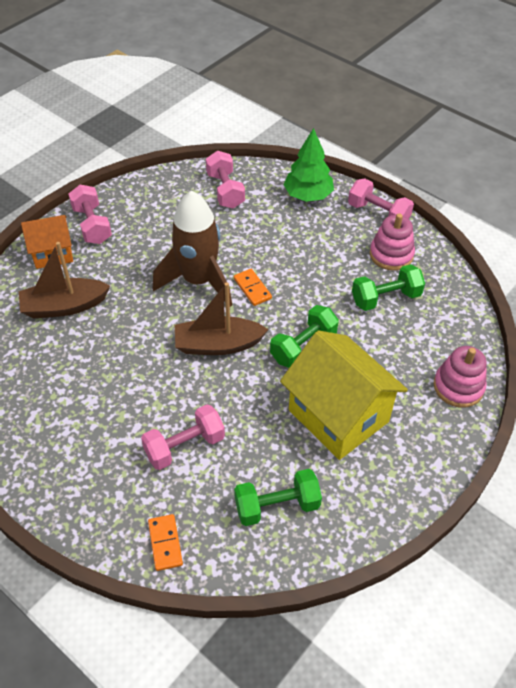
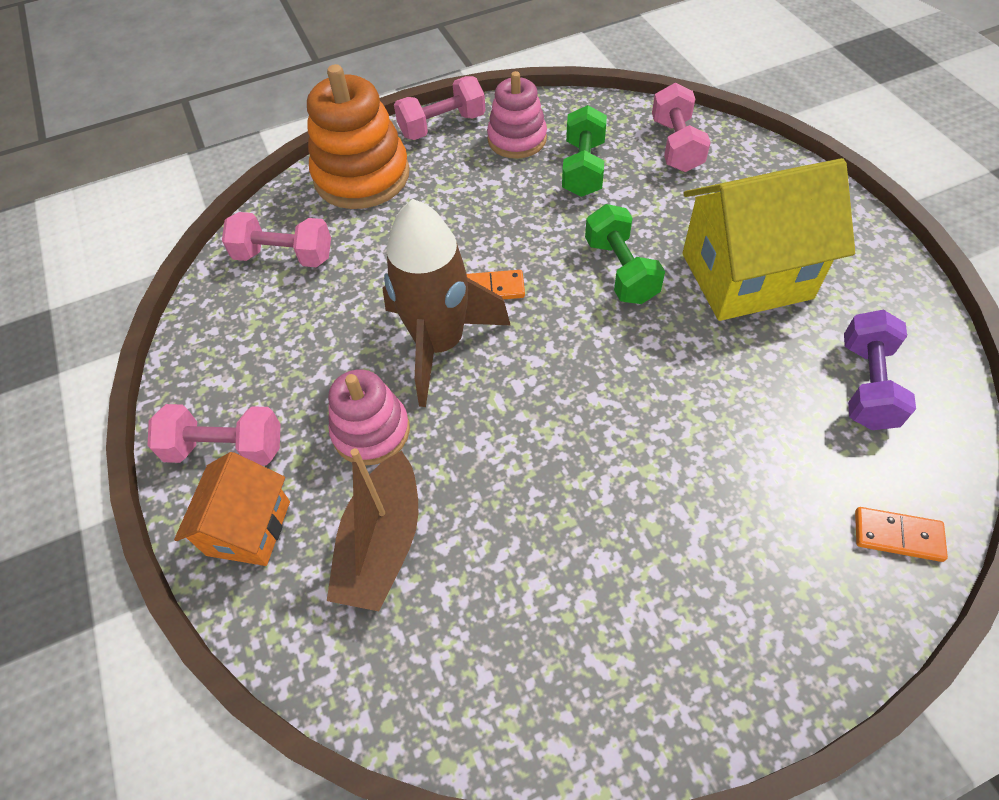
camera: 60 degrees left, 5 degrees up
(184, 446) = (737, 458): pink dumbbell -> pink dumbbell (676, 145)
(218, 344) = (572, 360): brown boat -> none
(277, 506) = (866, 385): green dumbbell -> purple dumbbell
(308, 195) = (362, 176): green tree -> orange stacking toy
(458, 387) = (744, 159): pink stacking toy -> pink stacking toy (371, 431)

